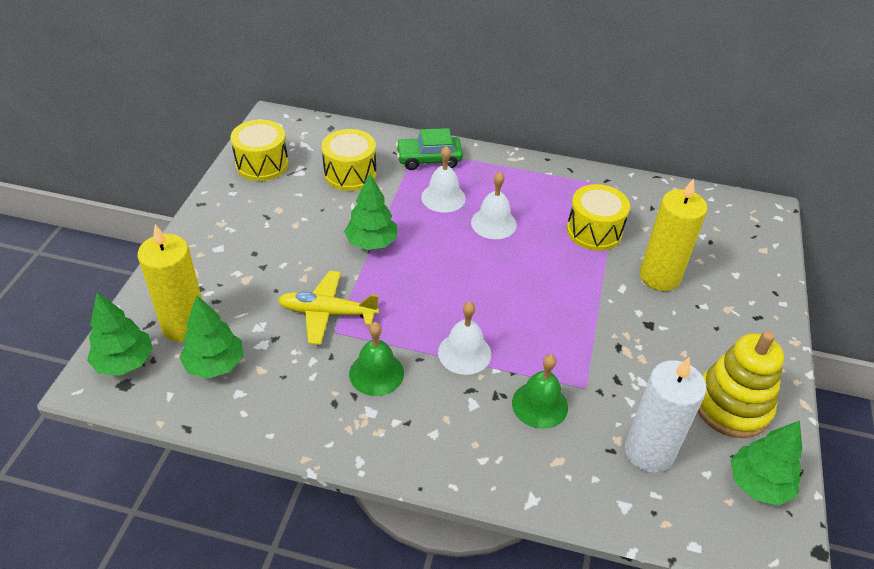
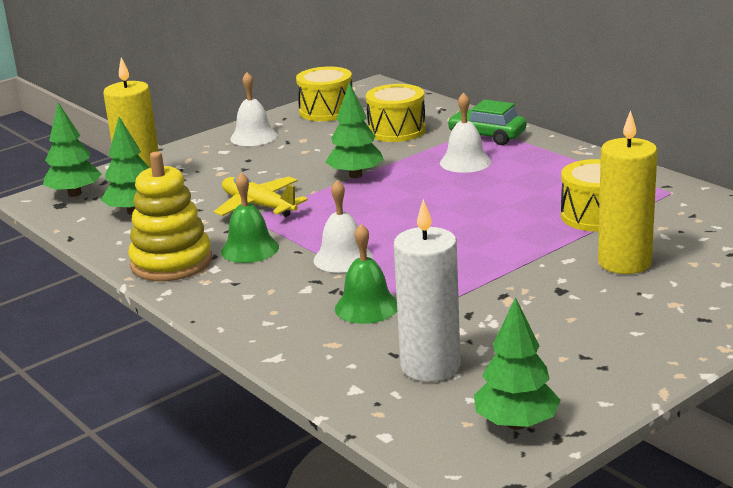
camera: 40 degrees right, 20 degrees down
(493, 223) = (492, 188): white bell -> white bell (254, 137)
(731, 406) = (569, 366): yellow stacking toy -> yellow stacking toy (171, 262)

